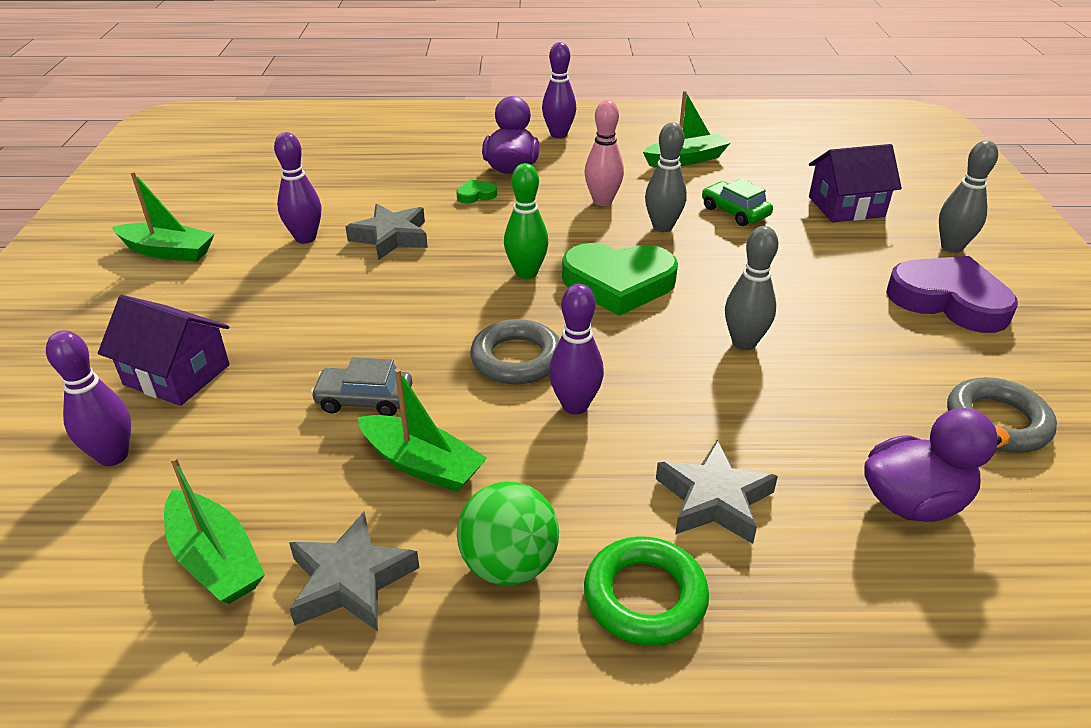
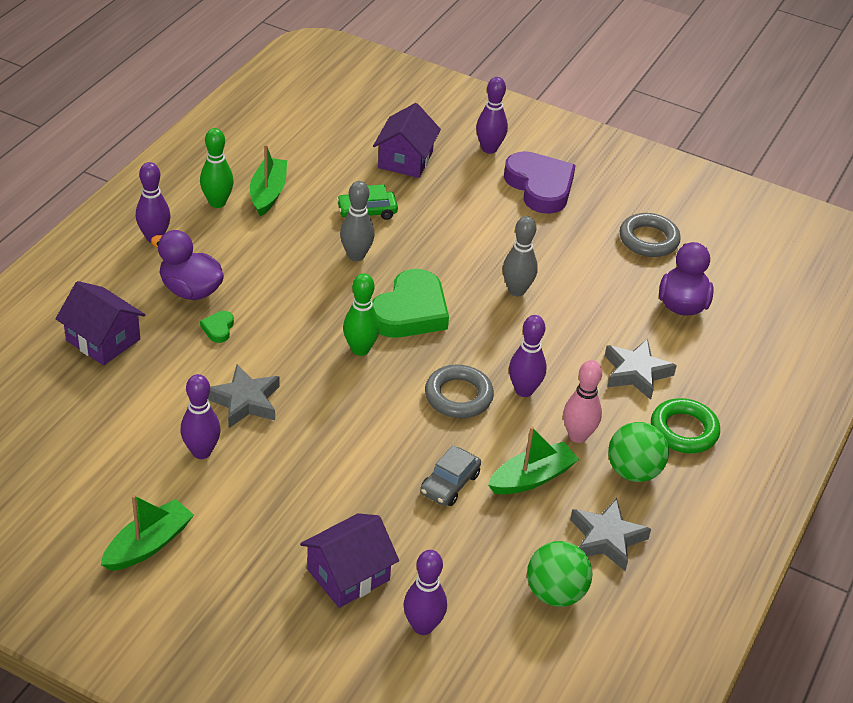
camera: 65 degrees left, 5 degrees up
(216, 559) = (555, 593): green boat -> green ball
(409, 155) = (103, 340): none -> purple house
(602, 201) = (292, 266): pink bowling pin -> pink bowling pin (578, 436)
(639, 143) = (217, 202): none -> green bowling pin
(949, 300) = (540, 187): purple heart -> purple heart turned 90 degrees clockwise
(951, 247) = (489, 149): grey bowling pin -> purple bowling pin

